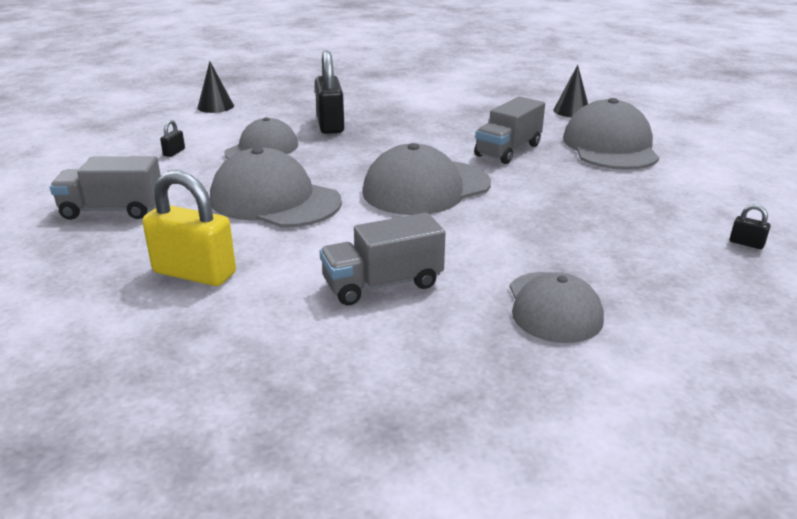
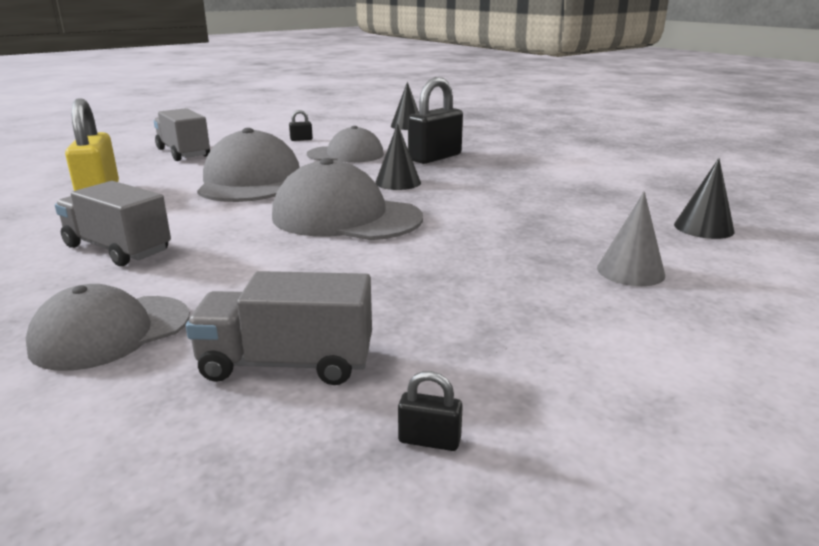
camera: 55 degrees right, 5 degrees down
(372, 152) = (398, 182): none -> black cone
(508, 150) = (505, 226): grey truck -> grey truck (287, 363)
(610, 146) = (630, 271): grey cap -> grey cone
(746, 243) = (429, 440): black padlock -> black padlock turned 75 degrees counterclockwise

